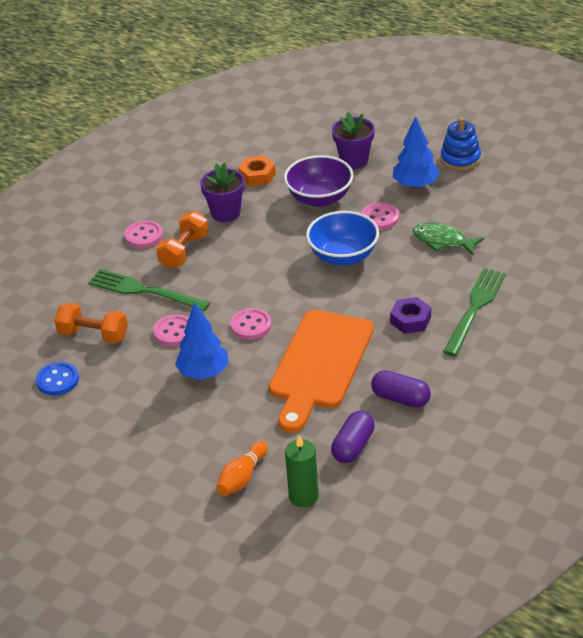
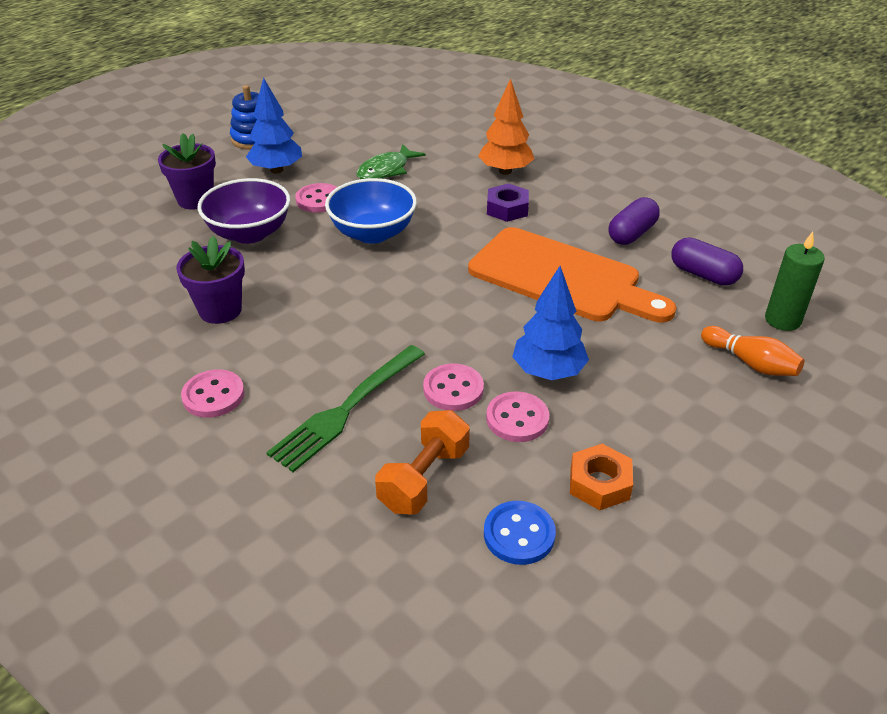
camera: 80 degrees left, 0 degrees up
(184, 251) = (279, 359): orange dumbbell -> none
(251, 325) = (469, 319): pink button -> pink button (517, 419)
(257, 175) = (160, 273): orange nut -> orange nut (599, 483)
(475, 308) = (505, 171): green fork -> orange tree

